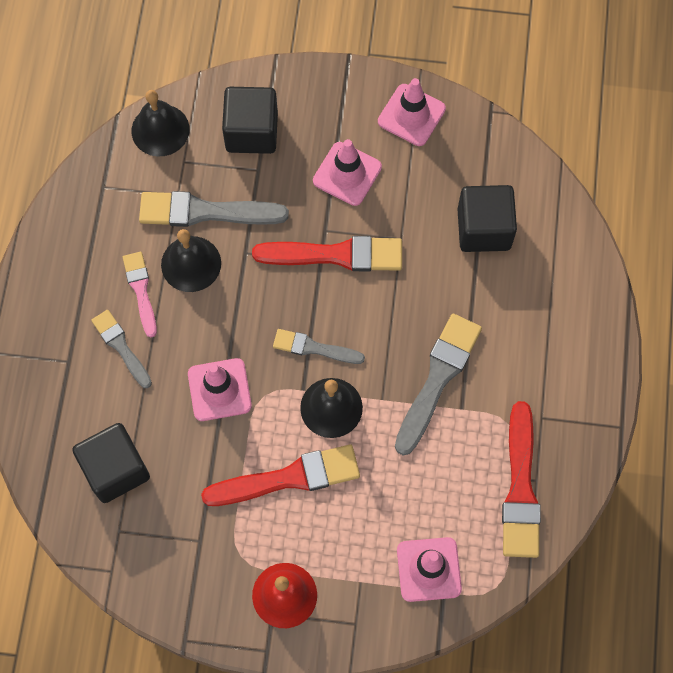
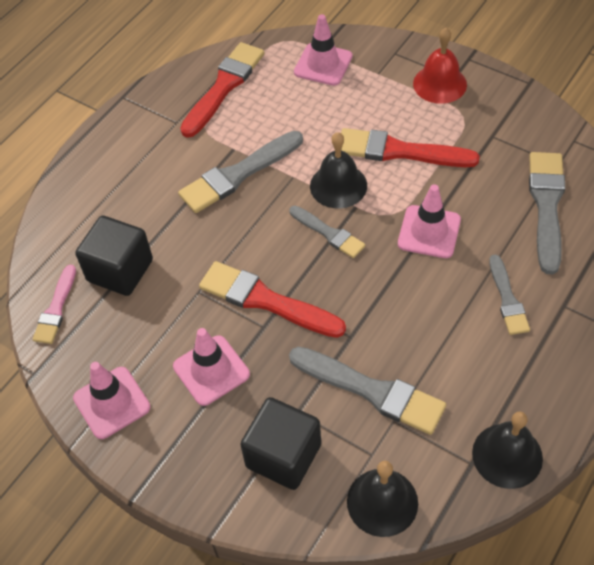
camera: 150 degrees left, 15 degrees down
(115, 469) = (546, 206): black cube -> grey brush
(141, 290) = (469, 341): pink brush -> pink brush (56, 308)
(191, 263) = (409, 347): black bell -> black bell (507, 455)

